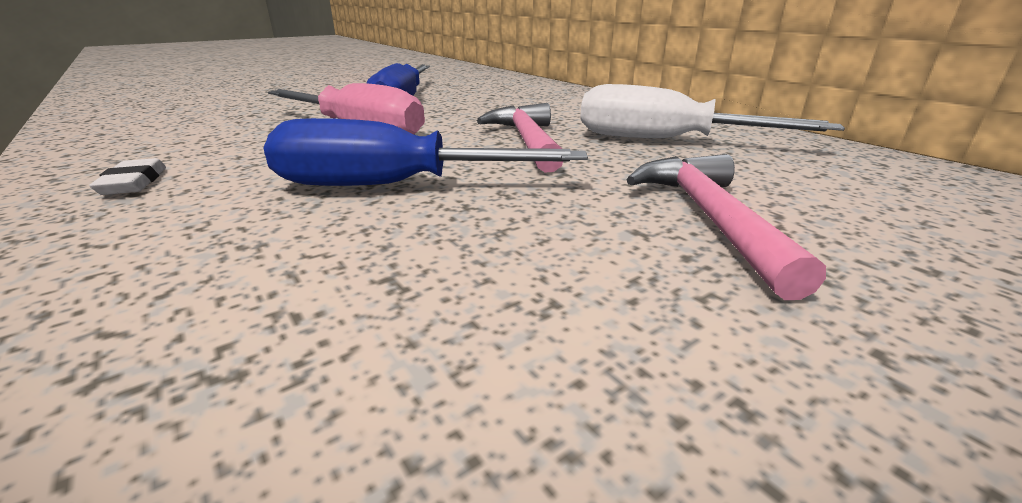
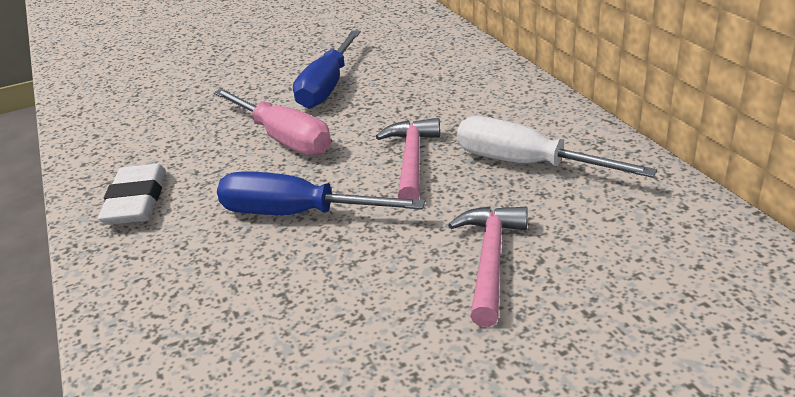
camera: 15 degrees right, 5 degrees up
(133, 182) = (136, 201): white eraser -> white eraser, size x1.91

